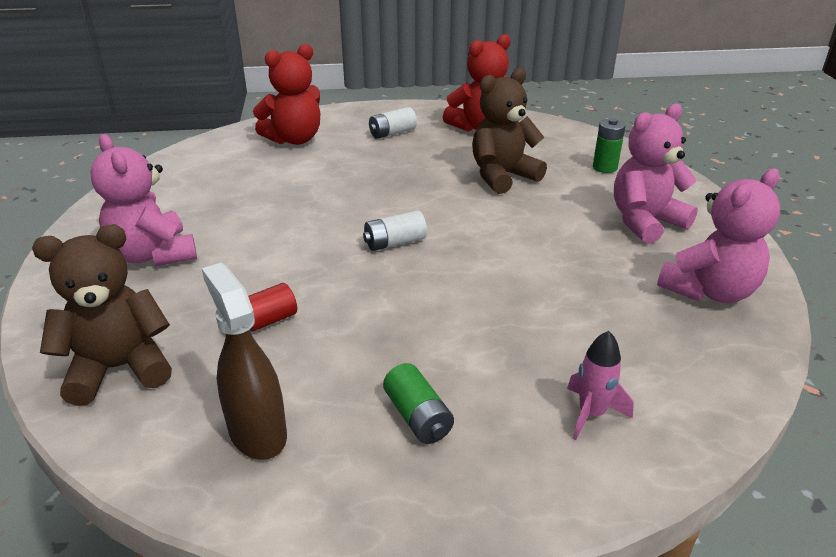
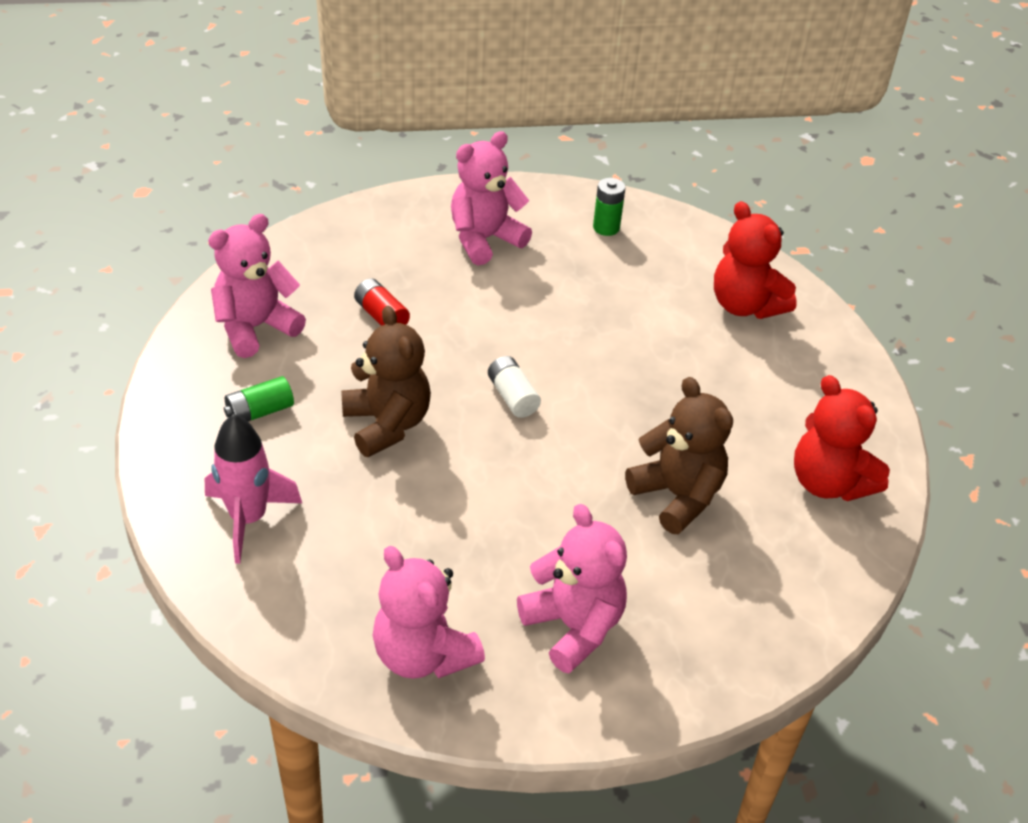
camera: 85 degrees right, 10 degrees up
(119, 368) = (331, 250): brown teddy bear -> brown teddy bear (387, 424)
(257, 432) = (255, 327): brown spray bottle -> pink teddy bear
(392, 133) = (786, 392): white battery -> none
(591, 414) = (248, 519): pink rocket -> pink rocket, size x1.62
(605, 167) = (722, 611): green battery -> green battery (606, 227)

